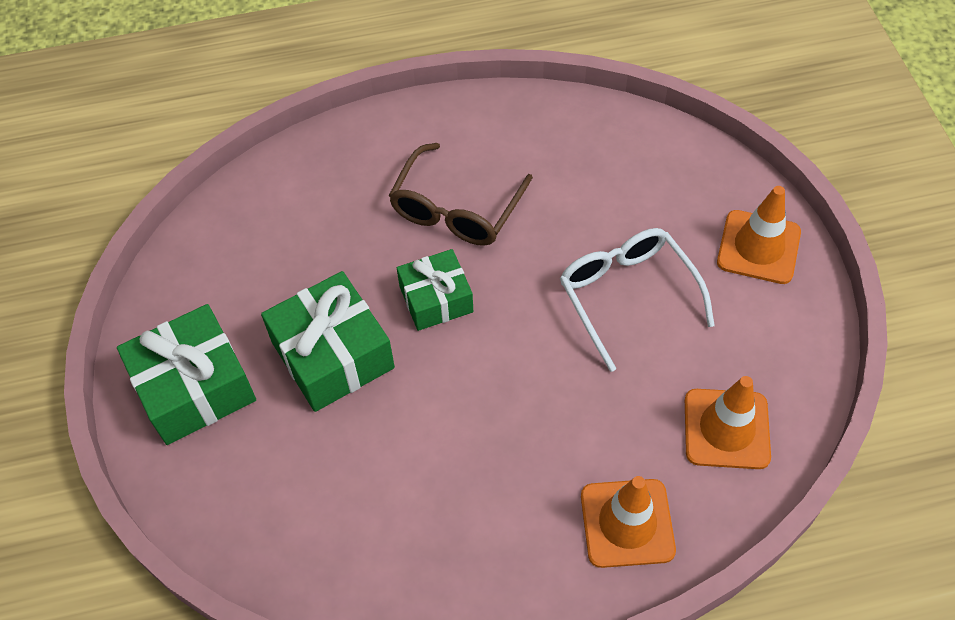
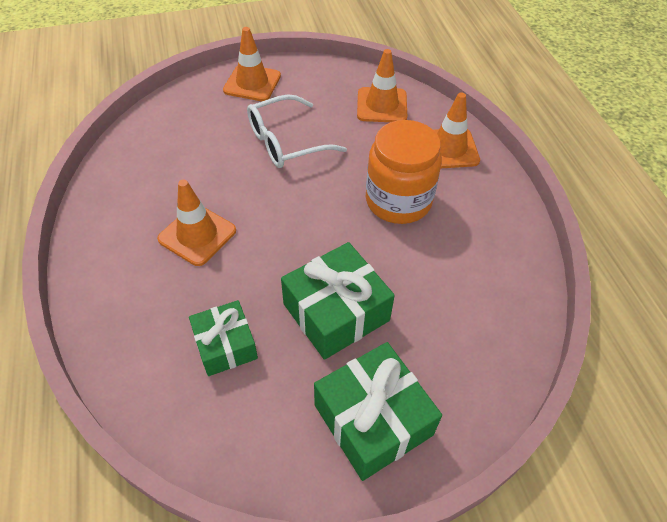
camera: 95 degrees left, 5 degrees down
(436, 299) = (284, 245): green gift -> green gift (225, 345)
(456, 209) = (197, 235): brown glasses -> orange traffic cone
(512, 437) = (398, 201): none -> orange jar

